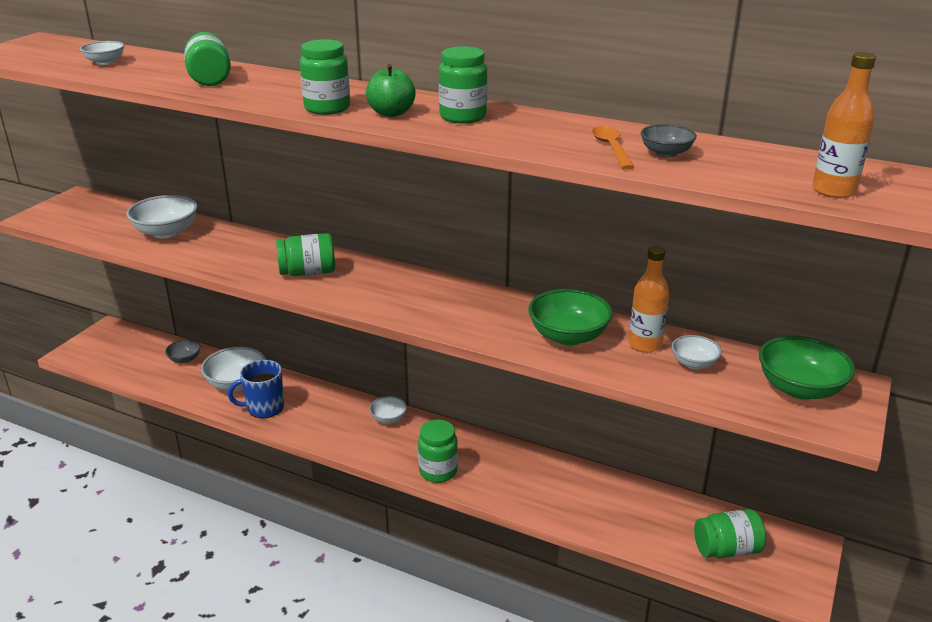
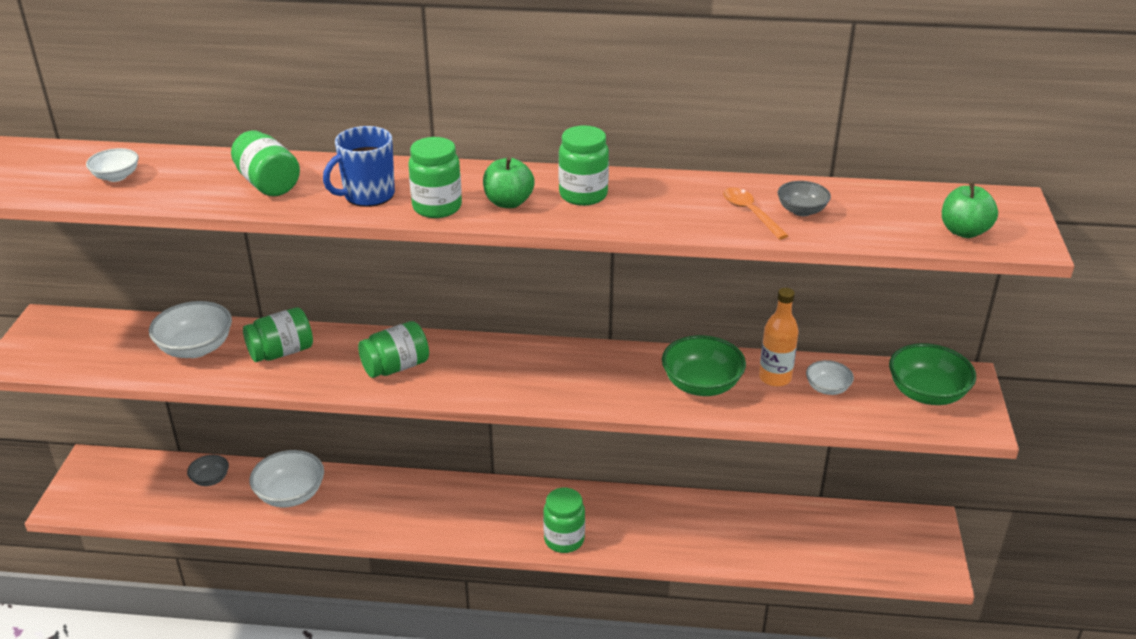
camera: 20 degrees left, 5 degrees up
(264, 408) = (340, 516): blue mug -> blue mug (368, 195)
(388, 418) = (481, 494): white bowl -> none
(727, 549) = (864, 547): green jar -> green jar (281, 352)
(833, 191) = (964, 231): orange bottle -> green apple

